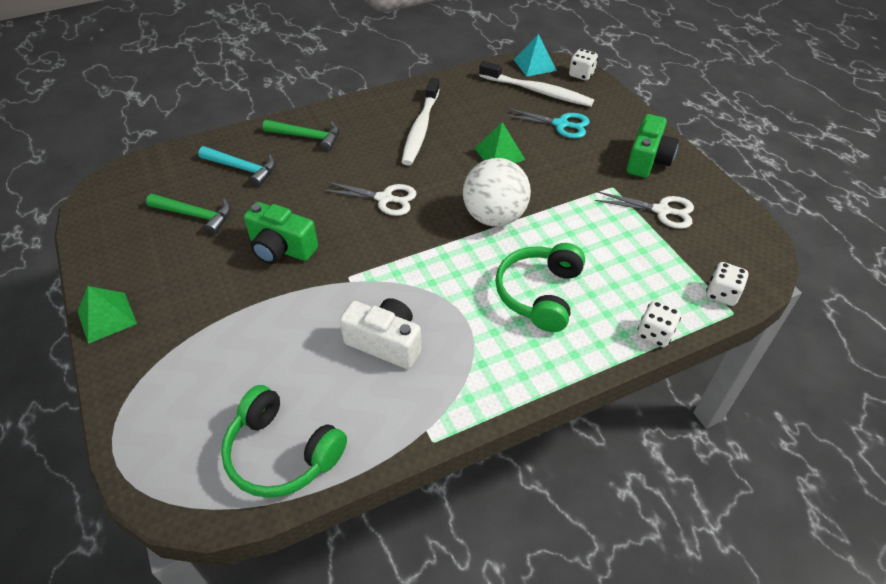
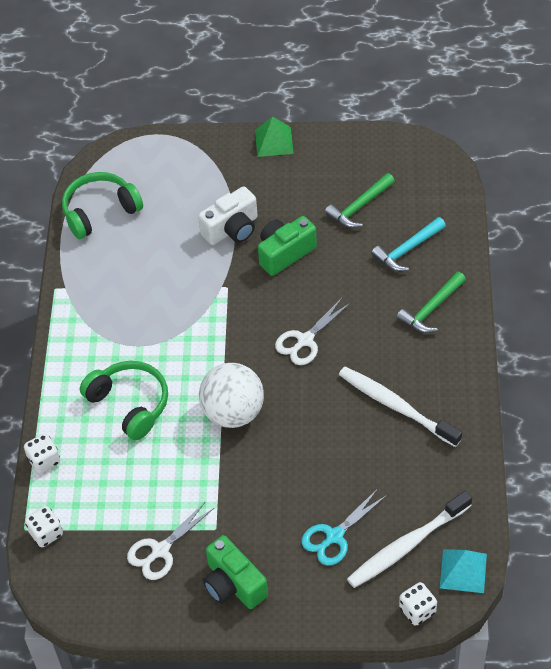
camera: 120 degrees right, 5 degrees up
(385, 343) = (148, 289): white camera -> white camera (232, 229)
(499, 154) = (317, 457): green pyramid -> none

